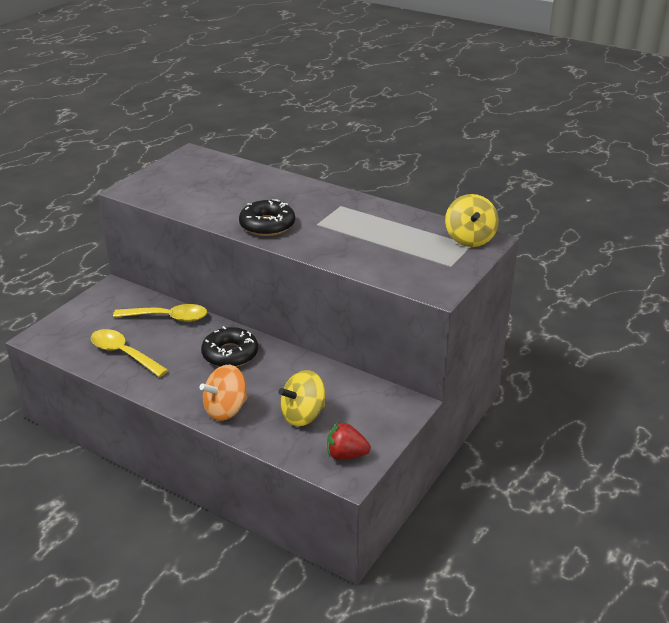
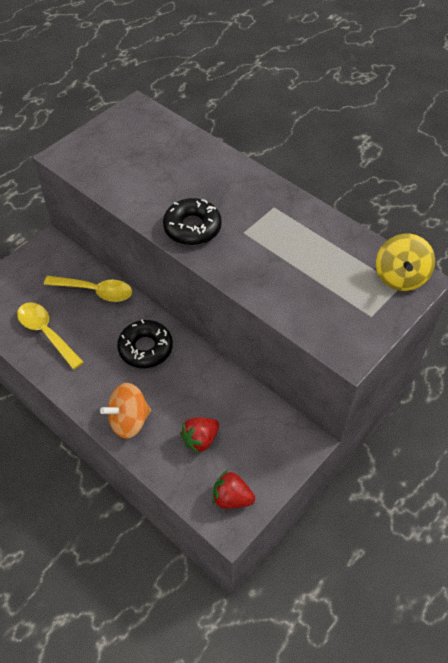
camera: 10 degrees right, 20 degrees up
(303, 415) = (200, 439): yellow spinning top -> red strawberry

